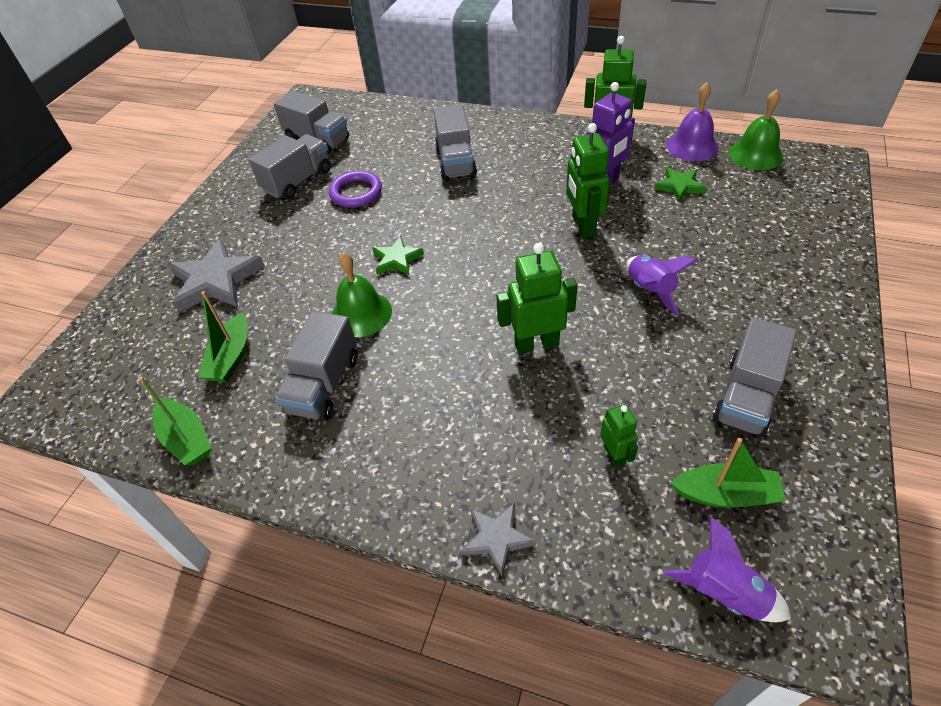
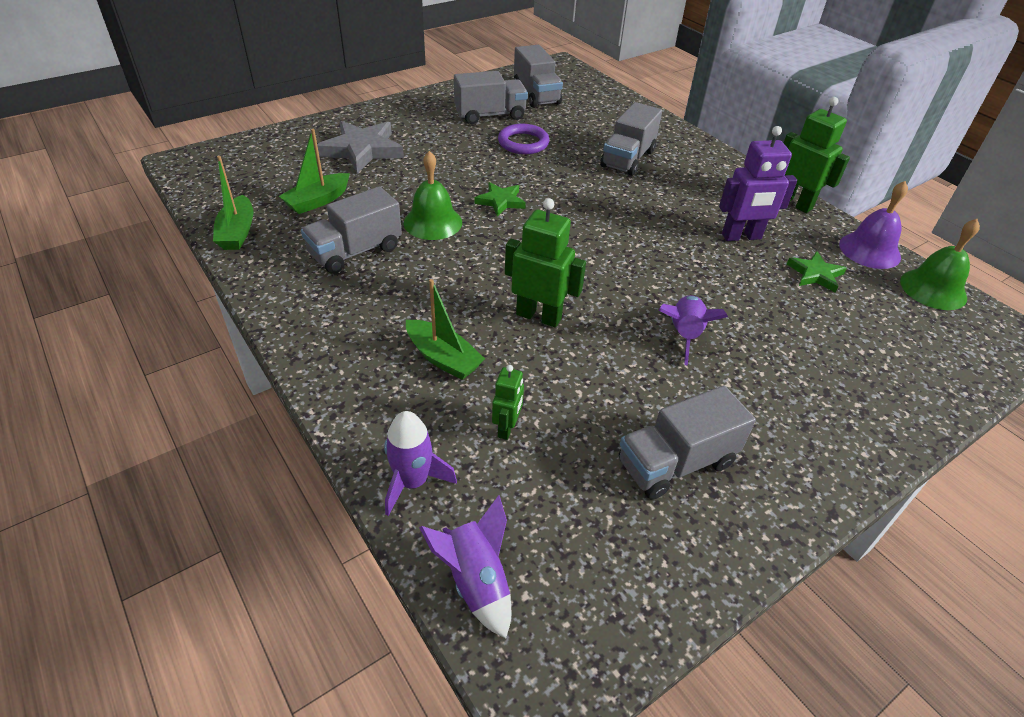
camera: 30 degrees right, 5 degrees down
(497, 539) = (353, 420): grey star -> none
(583, 226) = (682, 257): green robot -> none
(598, 553) = (413, 482): none -> purple rocket
(725, 494) = (565, 517): green boat -> green boat (443, 358)

